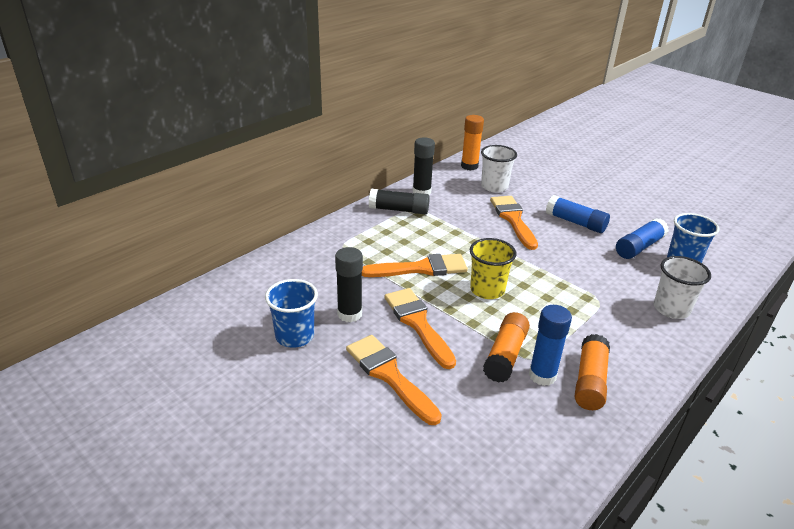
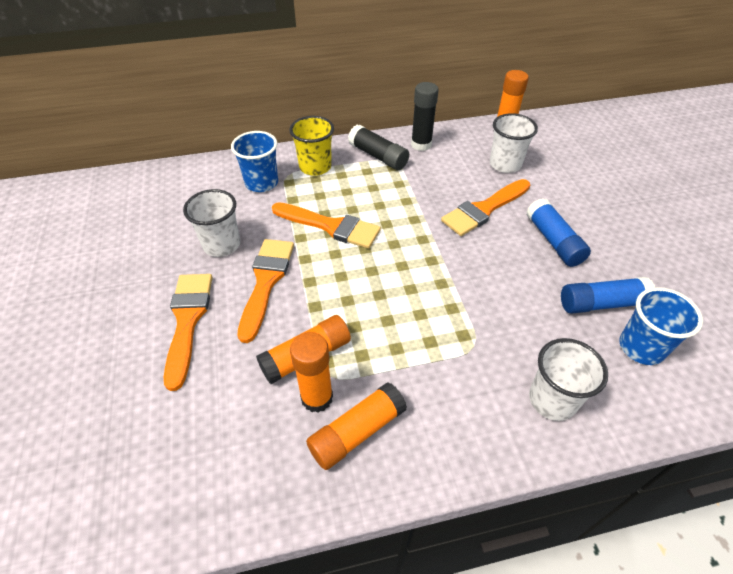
camera: 35 degrees right, 15 degrees up
(295, 336) = (160, 245): blue cup -> blue cup (261, 183)
(349, 314) = (222, 245): black glue stick -> white cup
(487, 290) = (367, 277): yellow cup -> yellow cup (315, 167)
(513, 219) = (484, 209): orange brush -> orange brush turned 150 degrees counterclockwise
(542, 375) = (317, 398): blue glue stick -> orange glue stick

